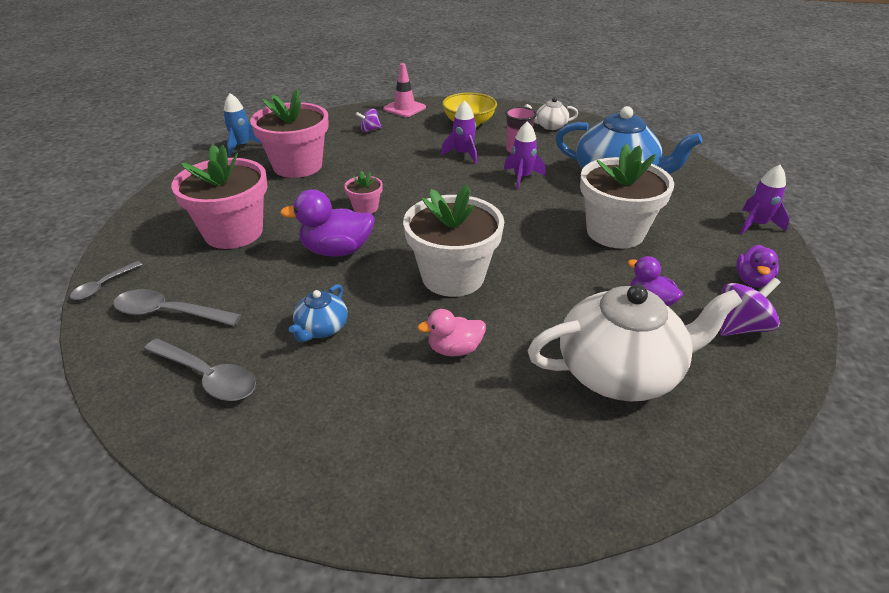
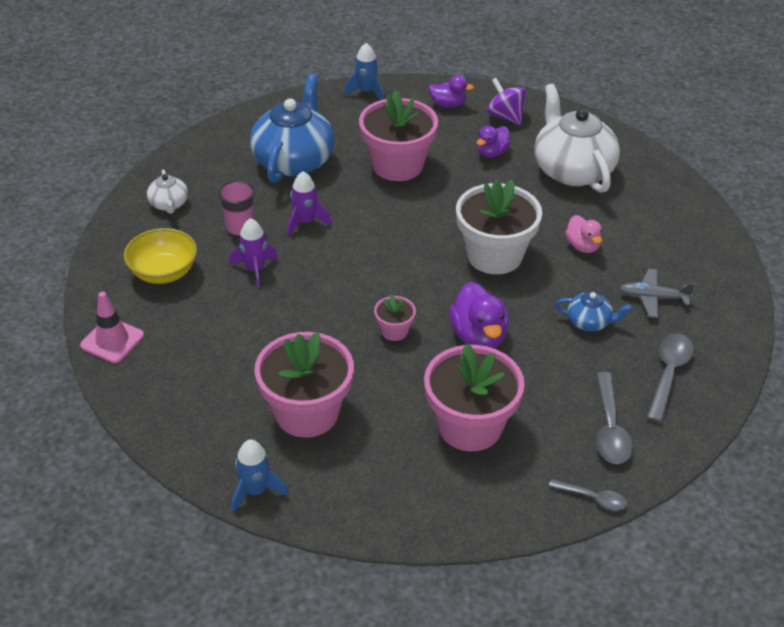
camera: 100 degrees left, 5 degrees up
(338, 395) = (653, 298): none -> grey plane
(370, 130) = (190, 364): purple spinning top -> none
(615, 232) = (397, 165): white flower pot -> pink flower pot
(756, 225) = (366, 92): purple rocket -> blue rocket

